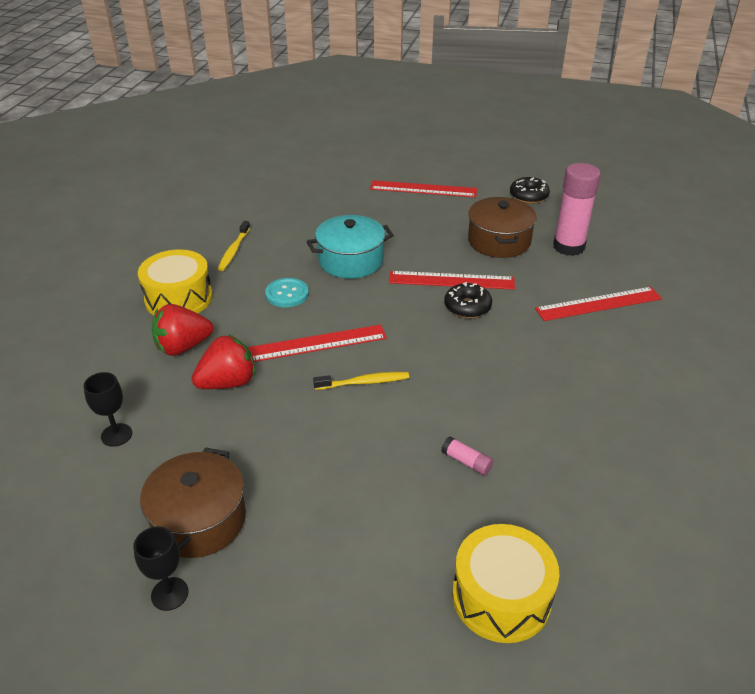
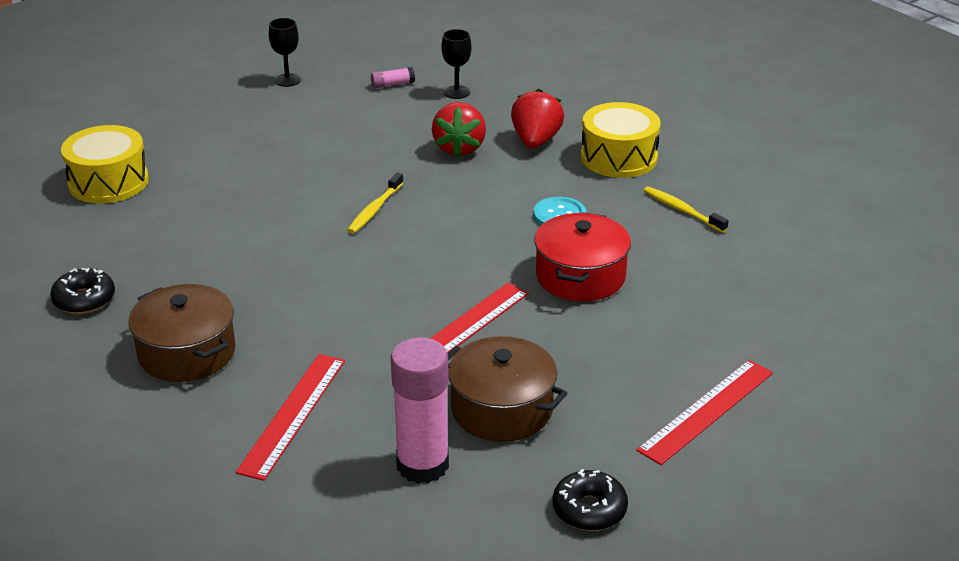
camera: 125 degrees right, 5 degrees down
(199, 520) = (330, 102): brown pot -> brown pot (187, 353)
(317, 343) = (458, 205): red ruler -> none
(350, 260) = (580, 276): turquoise pot -> red pot
(466, 462) = (223, 219): pink glue stick -> pink glue stick (392, 84)
(467, 307) = (404, 316): black donut -> black donut (84, 299)

